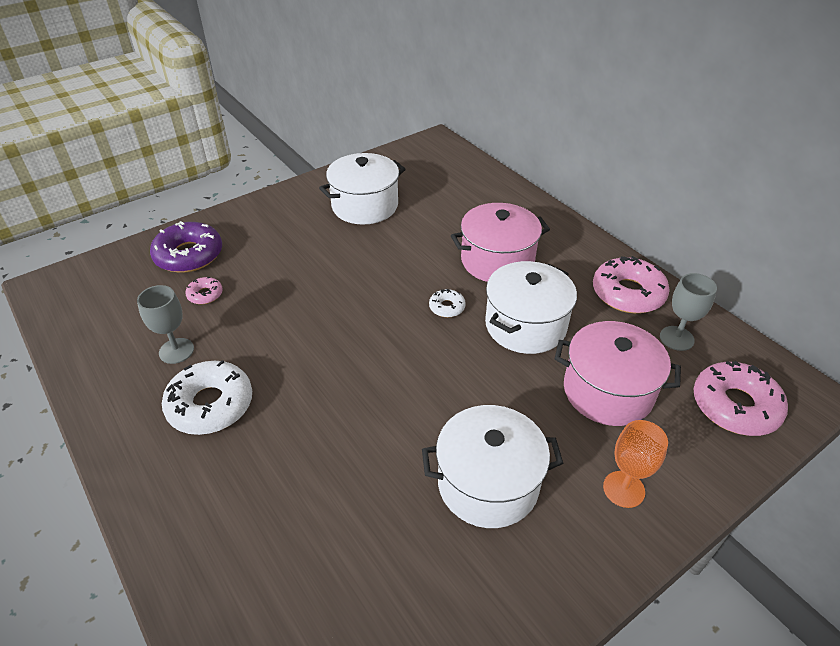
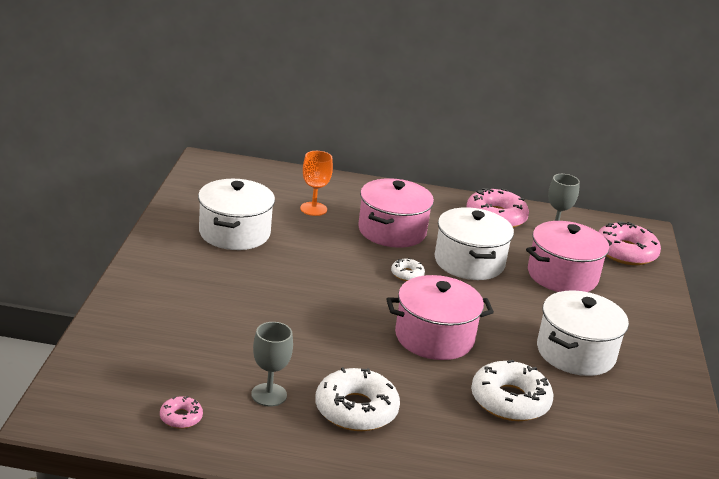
camera: 50 degrees left, 15 degrees down
(189, 255) = (149, 331): purple donut -> none
(205, 294) = (219, 350): pink donut -> pink donut (181, 417)
(341, 487) = (510, 400): none -> white donut
(375, 380) = (434, 337): none -> pink pot
(623, 489) = (635, 318): orange goblet -> orange goblet (313, 209)

